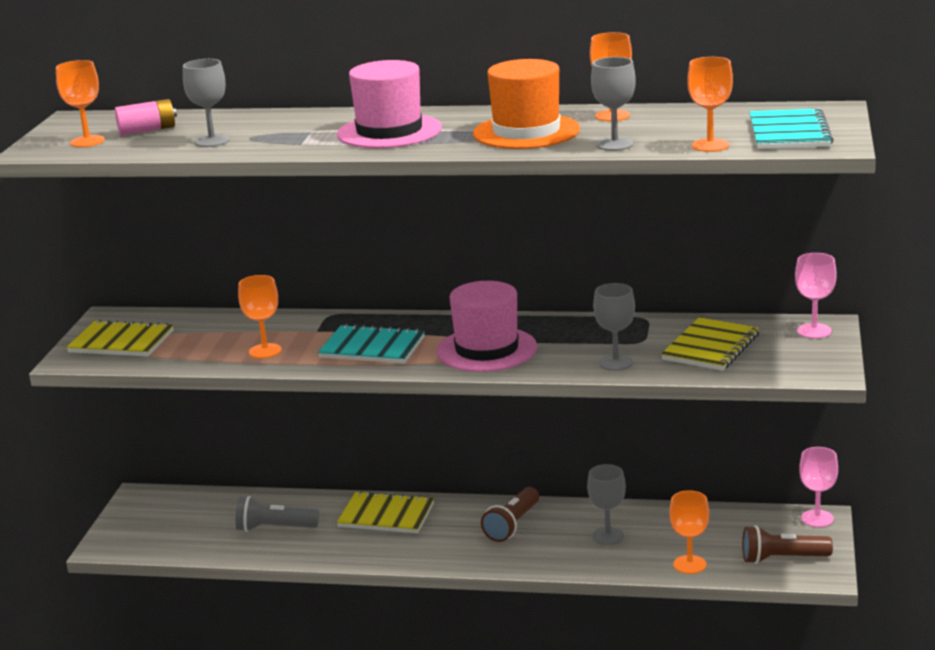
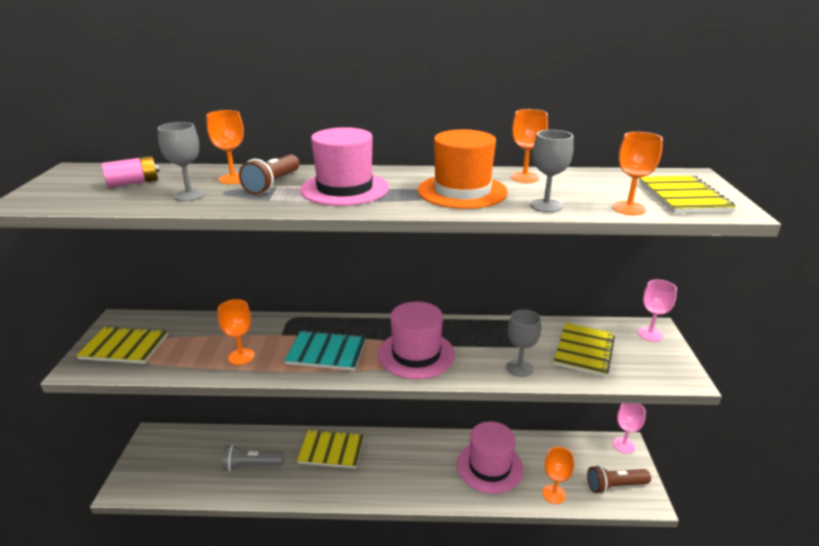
camera: 10 degrees left, 5 degrees up
(87, 141) = (76, 193): orange goblet -> orange goblet (233, 179)
(512, 525) = (421, 457): brown flashlight -> brown flashlight (273, 184)
(608, 536) = (489, 466): grey goblet -> pink hat
(789, 133) = (683, 197): turquoise notebook -> yellow notebook

